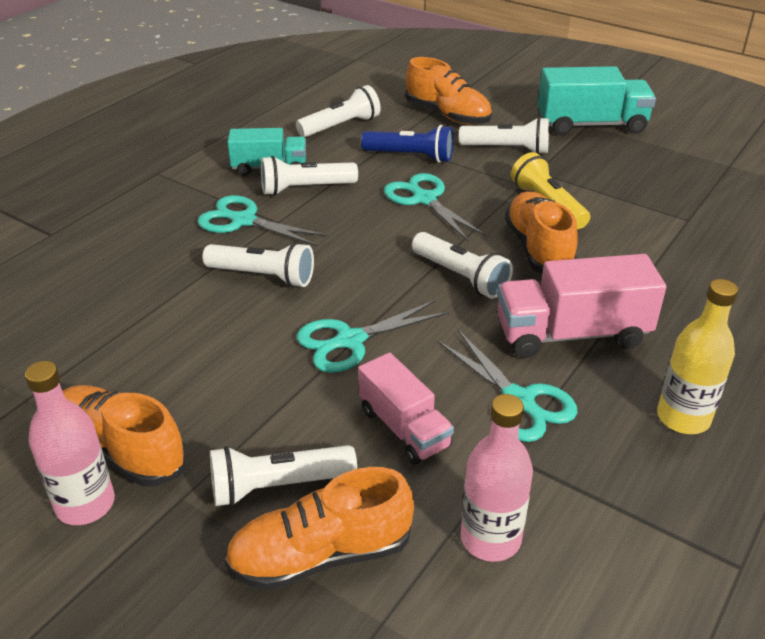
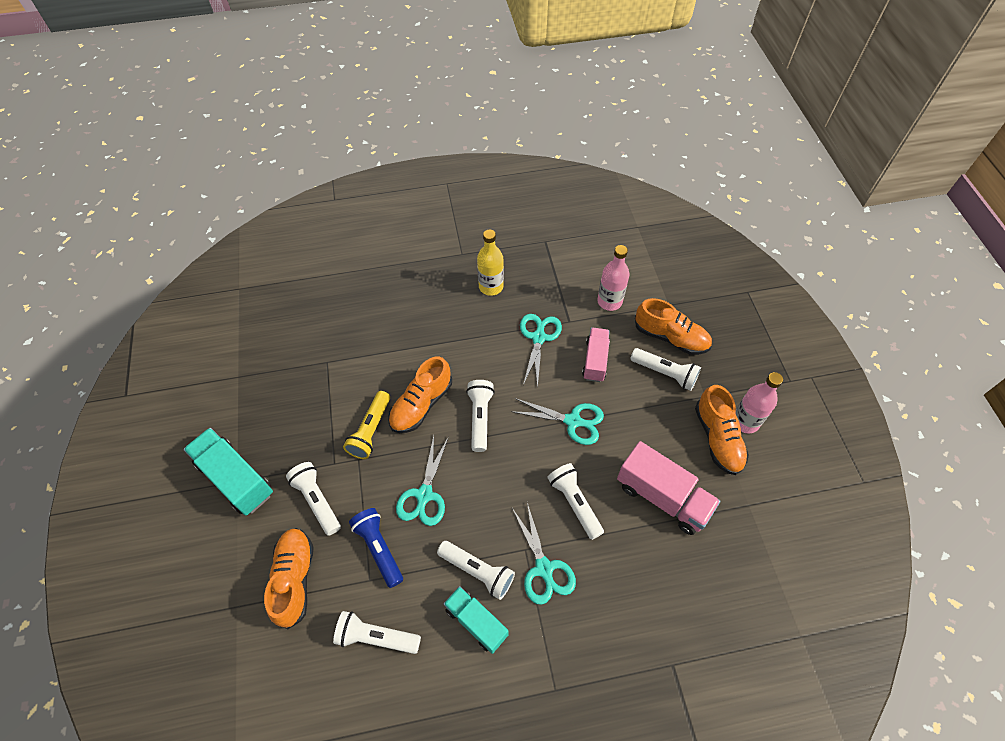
camera: 135 degrees left, 20 degrees up
(571, 334) = (477, 348): pink truck -> pink truck (662, 497)

